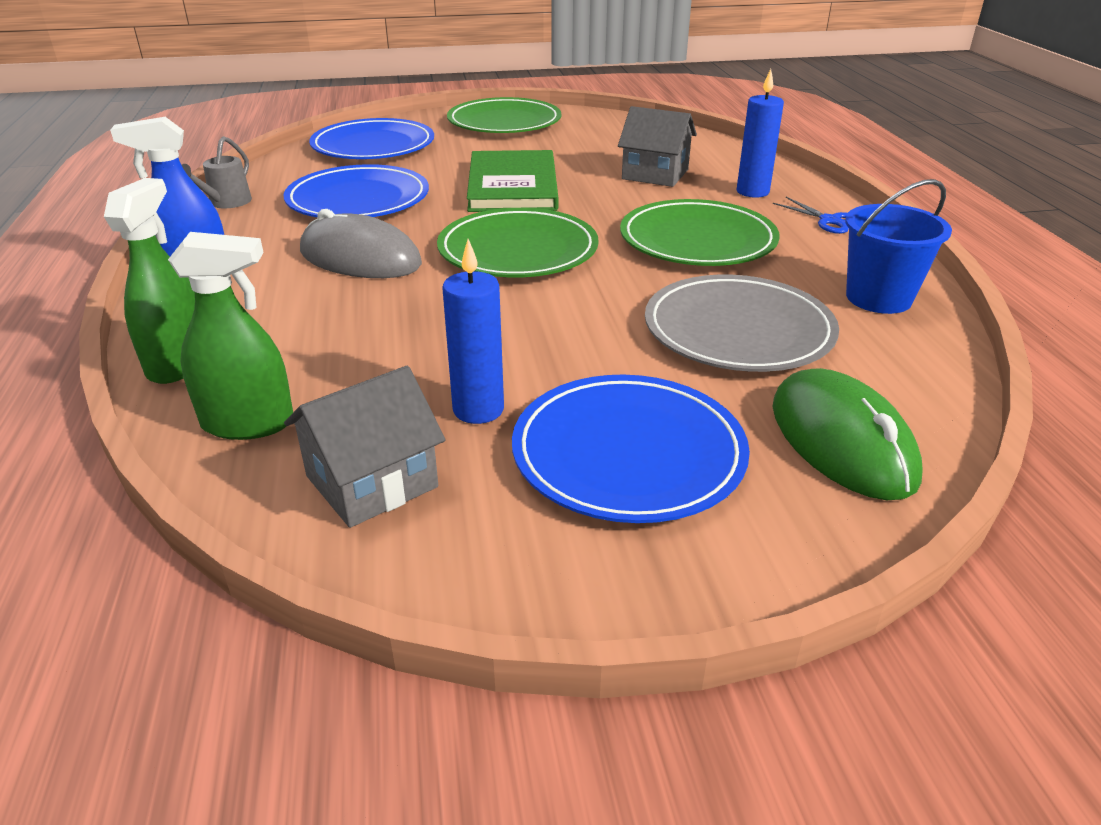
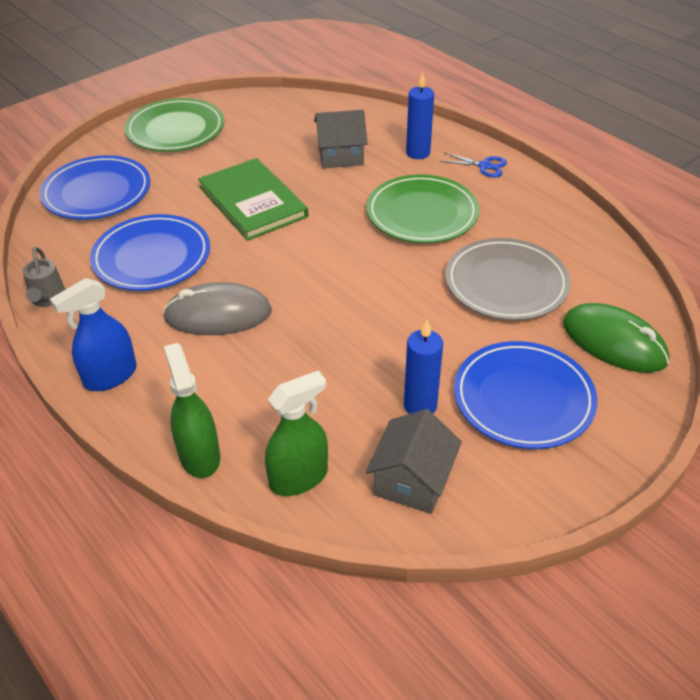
camera: 30 degrees left, 10 degrees up
(518, 250) = (318, 266): green plate -> none
(878, 298) = (558, 226): blue bucket -> none

